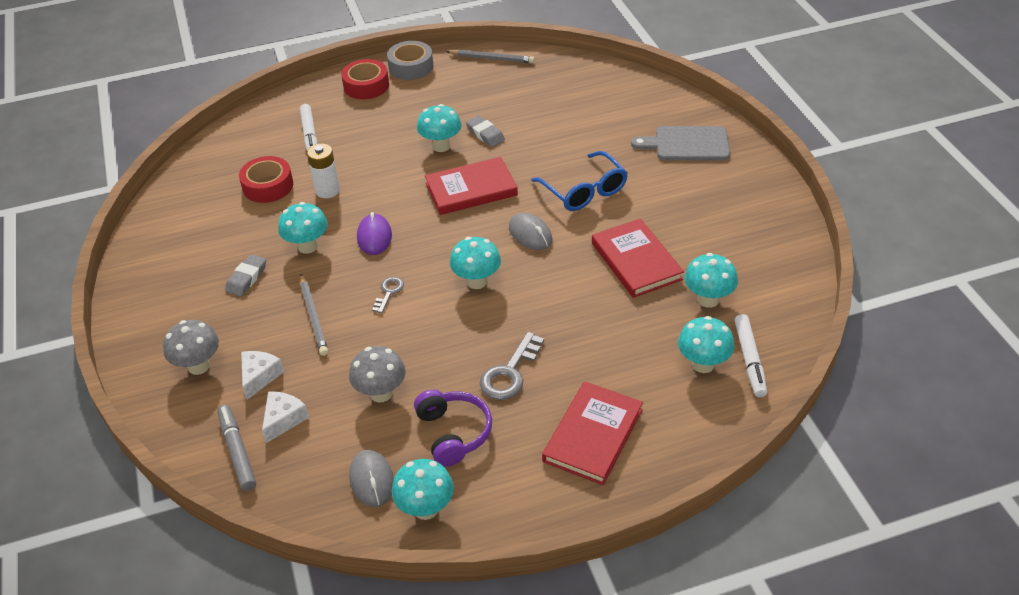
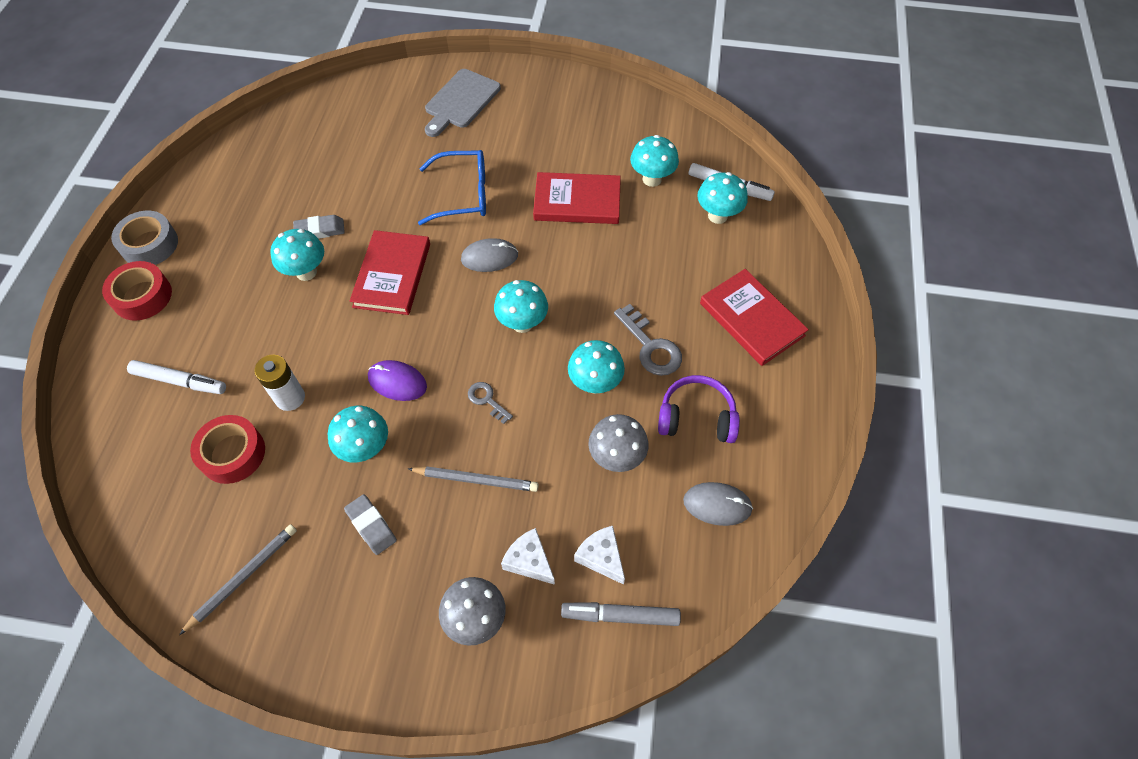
camera: 65 degrees left, 15 degrees up
(426, 509) = (770, 473): turquoise mushroom -> turquoise mushroom (595, 383)
(492, 58) = (206, 175): grey pencil -> grey pencil (243, 577)

